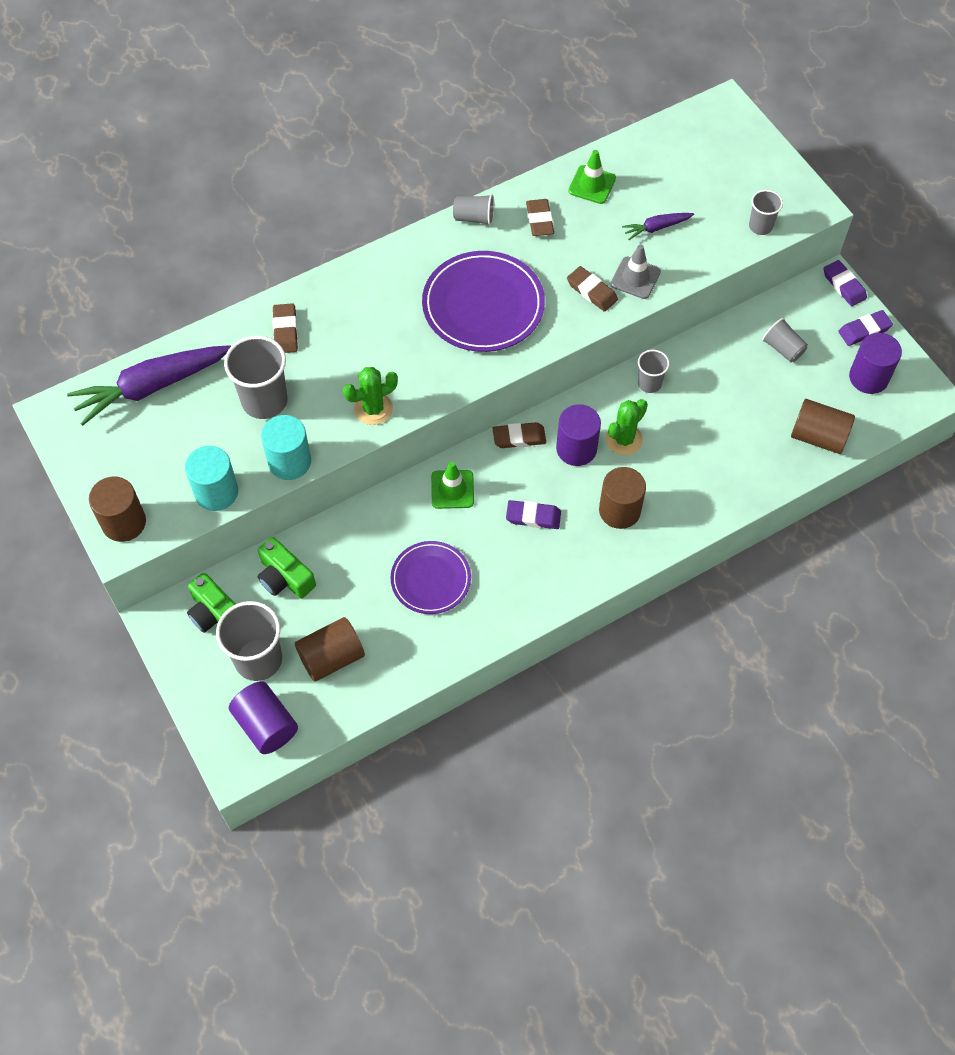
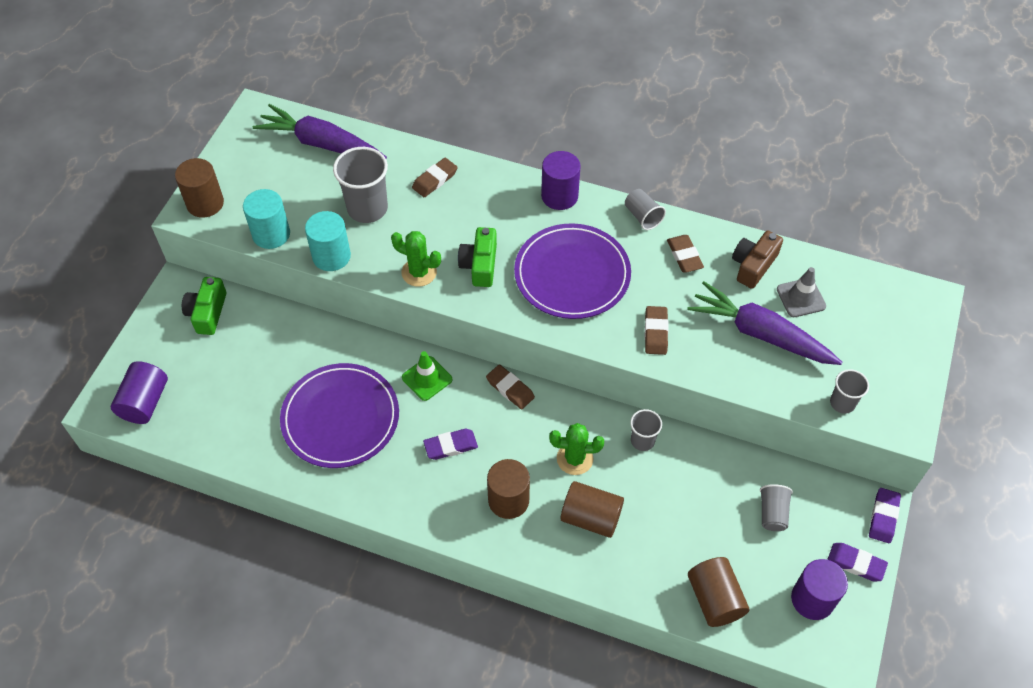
camera: 50 degrees right, 5 degrees down
(258, 659) = (192, 361): grey cup -> none
(285, 577) = (268, 331): green camera -> green camera (480, 265)
(331, 657) = (227, 402): brown cylinder -> brown cylinder (591, 517)
(431, 579) = (340, 418): purple plate -> purple plate, size x1.60
(533, 516) = (450, 446): purple eraser -> purple eraser turned 75 degrees counterclockwise
(539, 220) = (684, 256): brown eraser -> brown eraser turned 60 degrees counterclockwise
(576, 449) = (536, 432): purple cylinder -> purple cylinder (559, 196)
(592, 185) = (753, 265): green traffic cone -> brown camera
(635, 278) = (698, 352): grey traffic cone -> grey traffic cone (801, 298)
(656, 228) = (760, 334): purple carrot -> purple carrot, size x2.10

